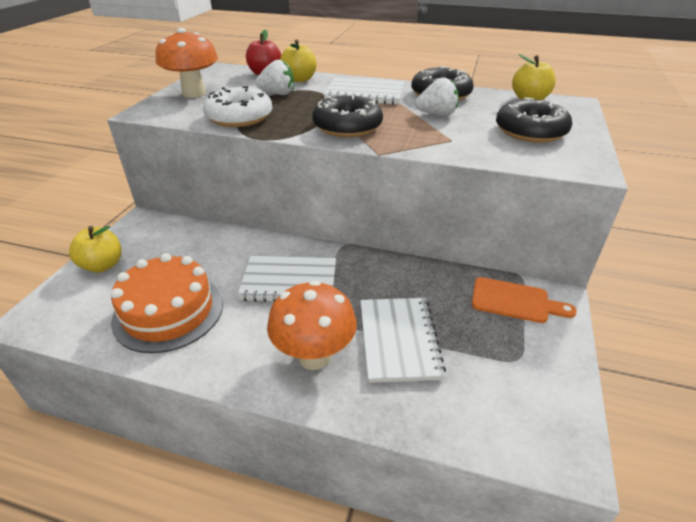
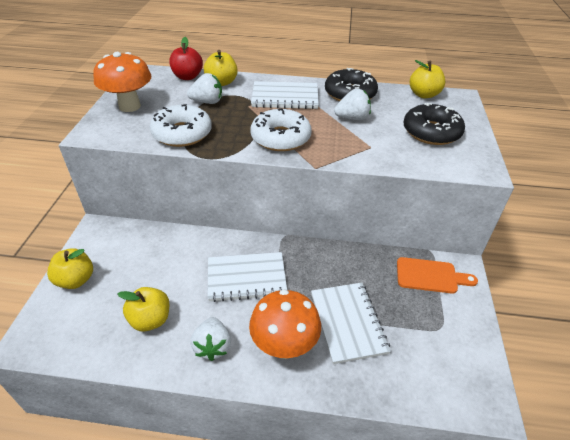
camera: 10 degrees left, 5 degrees up
(168, 311) = (150, 320): orange cake -> yellow apple
(229, 347) = (213, 346): none -> white strawberry
(347, 126) = (280, 138): black donut -> white donut

